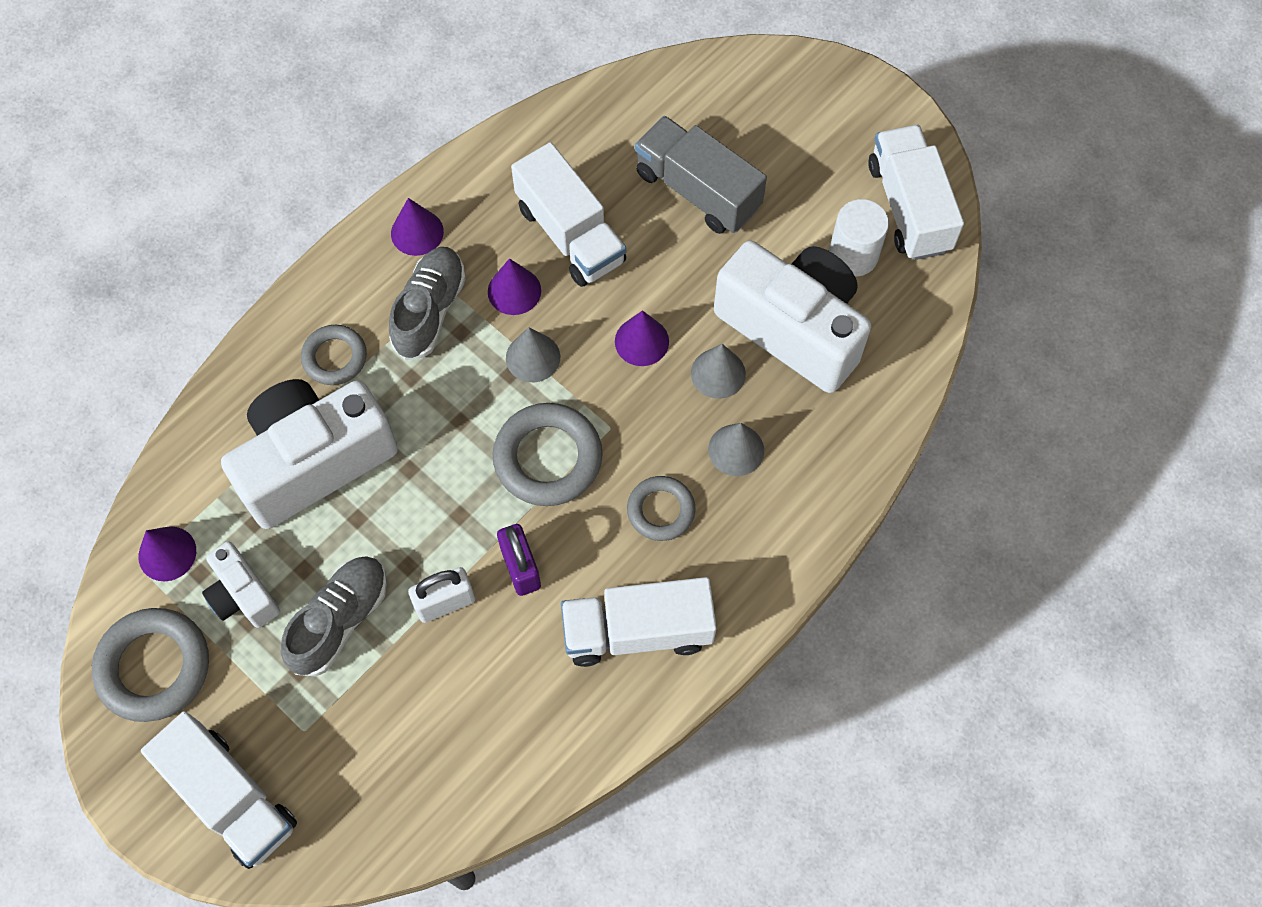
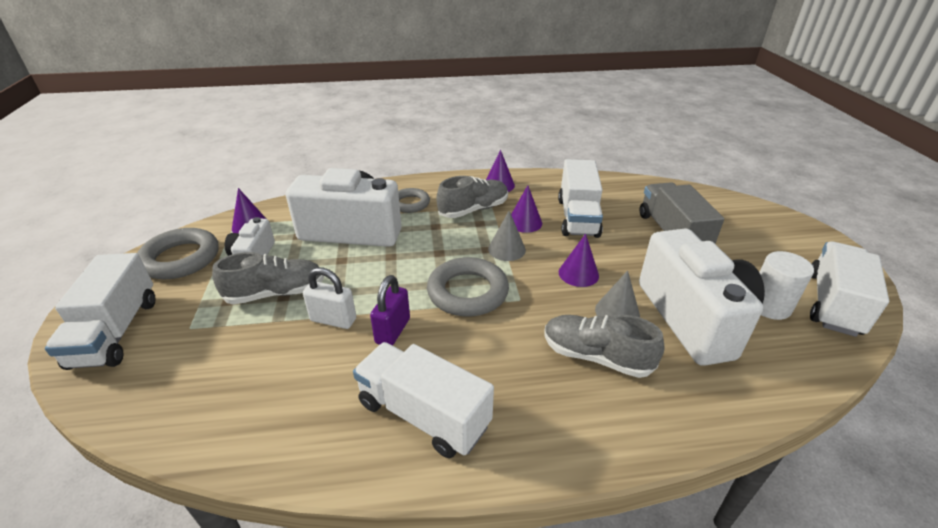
camera: 40 degrees right, 30 degrees down
(661, 510) = (510, 357): grey ring -> none
(736, 450) = (596, 356): grey cone -> grey shoe

